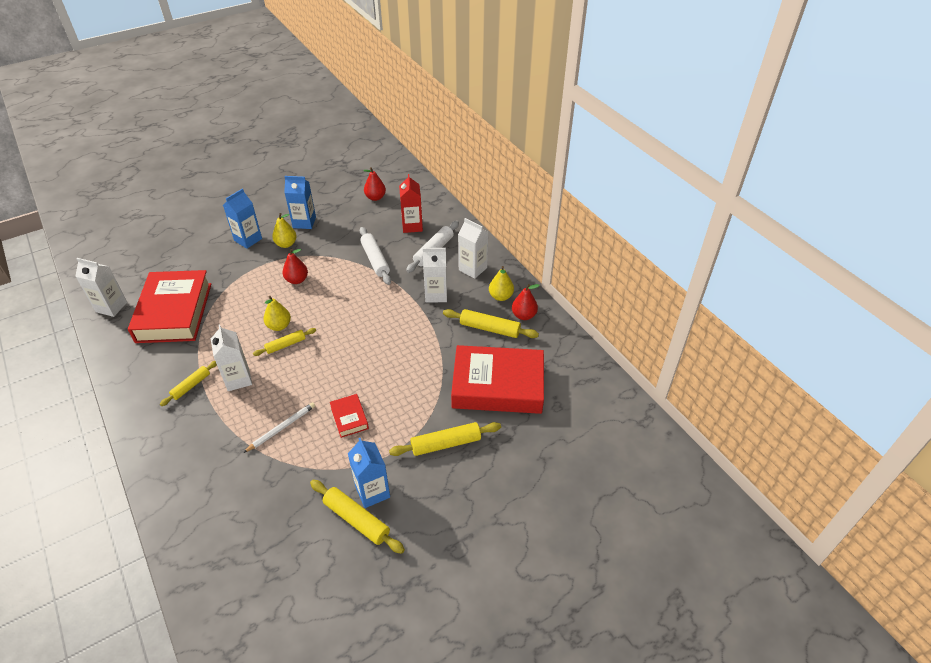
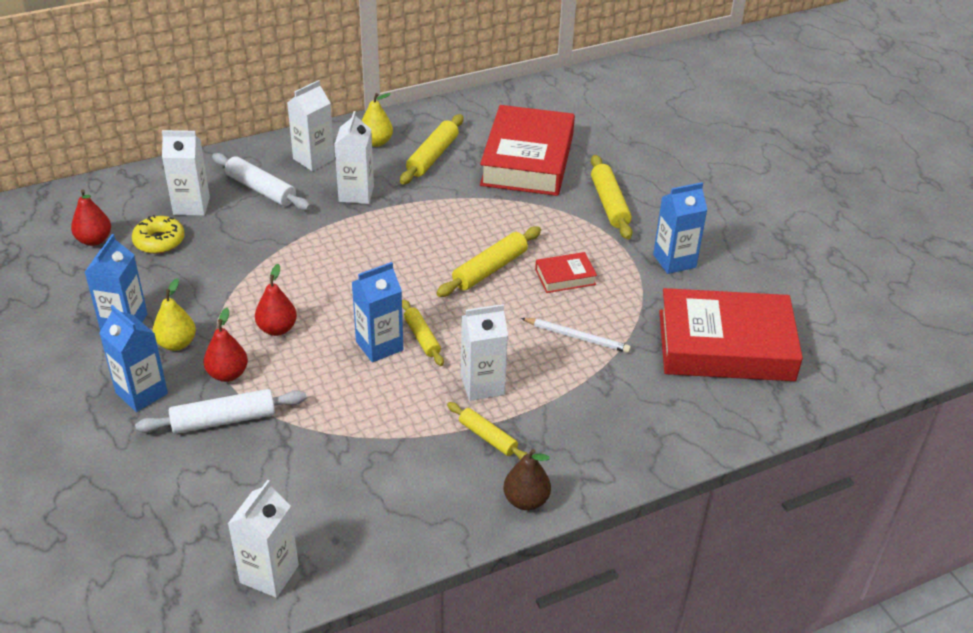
camera: 85 degrees left, 5 degrees down
(134, 409) = (526, 500): none -> brown pear
(174, 312) = (311, 477): red book -> red book (725, 345)
(279, 326) = (379, 346): yellow pear -> blue carton
(281, 428) = (576, 337): white pencil -> white pencil turned 150 degrees clockwise
(357, 519) = (711, 273): yellow rolling pin -> yellow rolling pin (490, 269)
(375, 260) = (259, 246): white rolling pin -> white rolling pin (224, 420)
(376, 220) = (159, 241): none -> yellow donut
(412, 226) = (191, 206): red carton -> white carton
(524, 315) = (416, 129): red pear -> red pear (228, 374)

